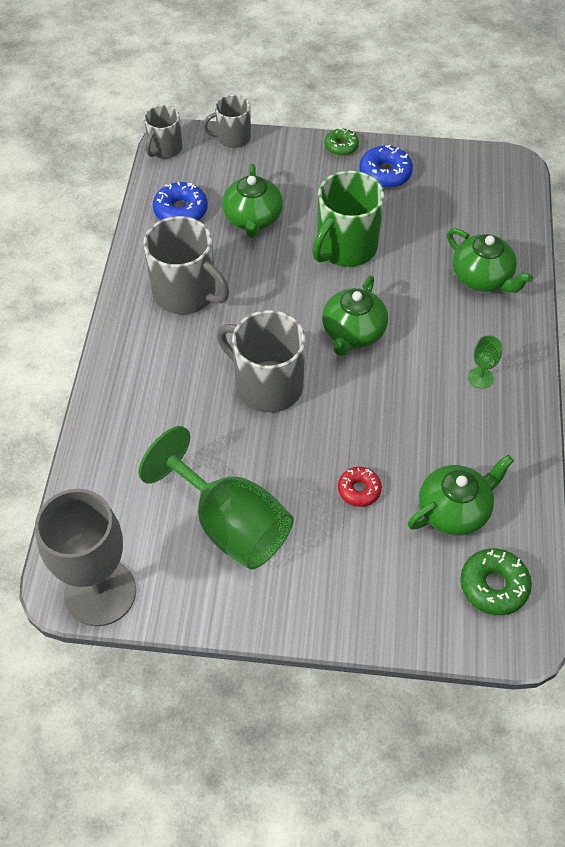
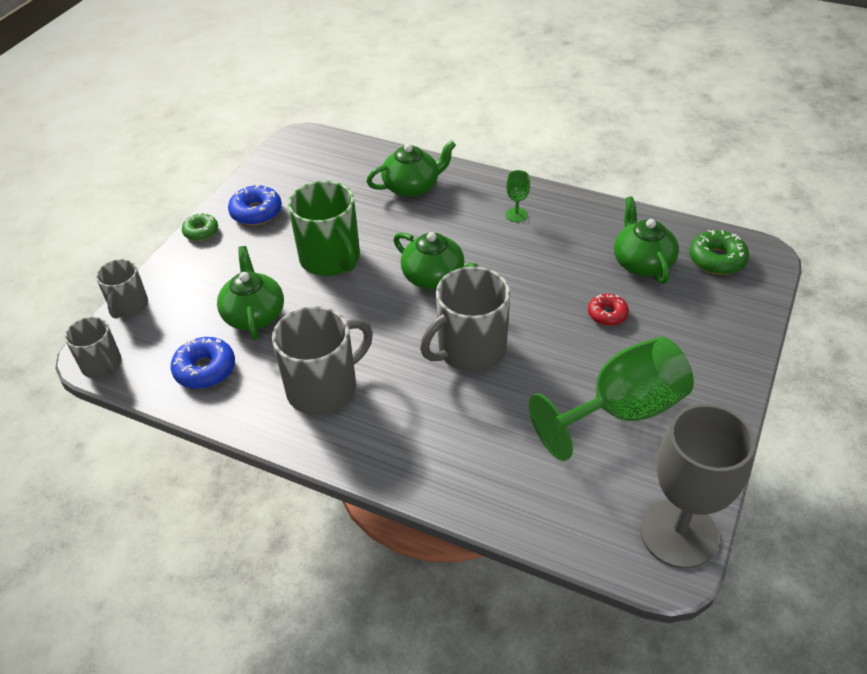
camera: 70 degrees left, 10 degrees down
(253, 219) = (254, 315): green teapot -> green teapot turned 120 degrees counterclockwise

